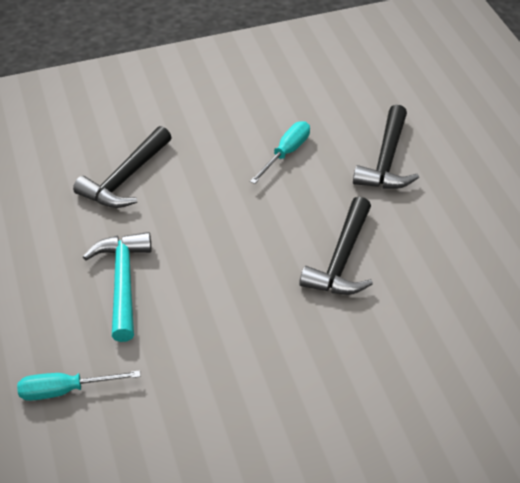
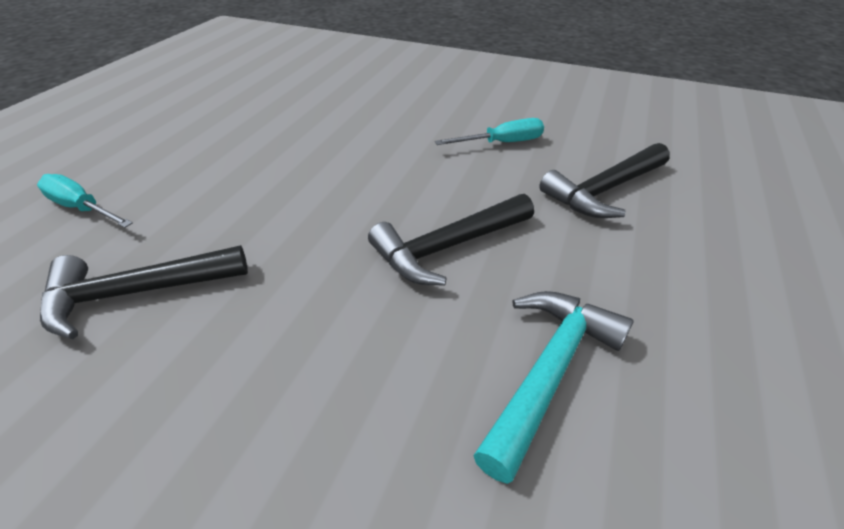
camera: 40 degrees right, 5 degrees down
(123, 282) = (242, 162): turquoise hammer -> turquoise hammer (549, 370)
(125, 179) = (347, 106): black hammer -> black hammer (136, 293)

